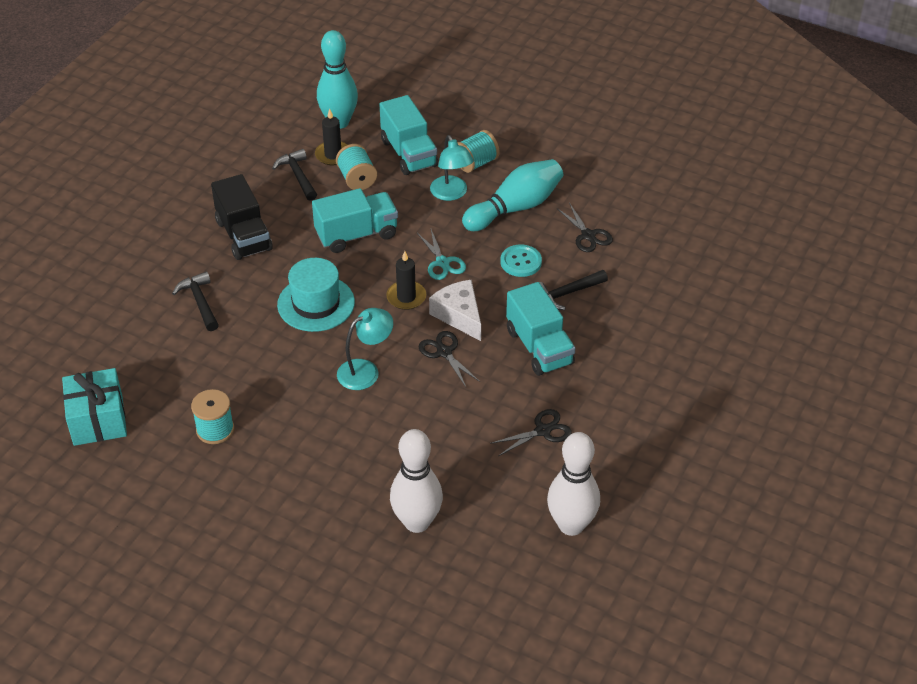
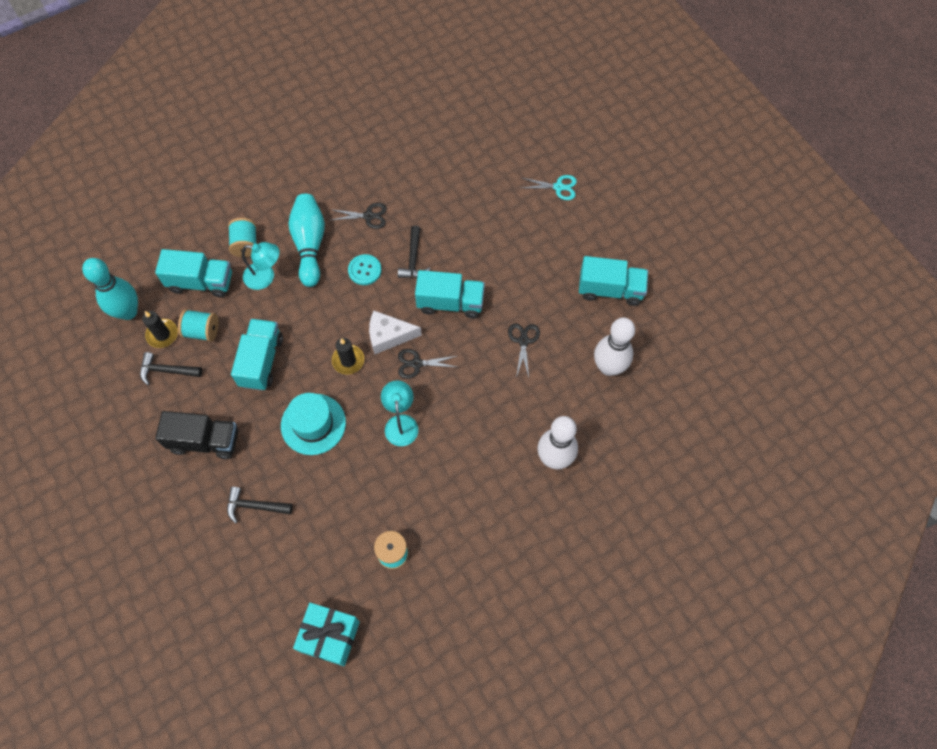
camera: 60 degrees left, 20 degrees up
(442, 263) = (330, 319): turquoise scissors -> turquoise scissors (558, 187)
(676, 483) = (610, 289): none -> turquoise truck

